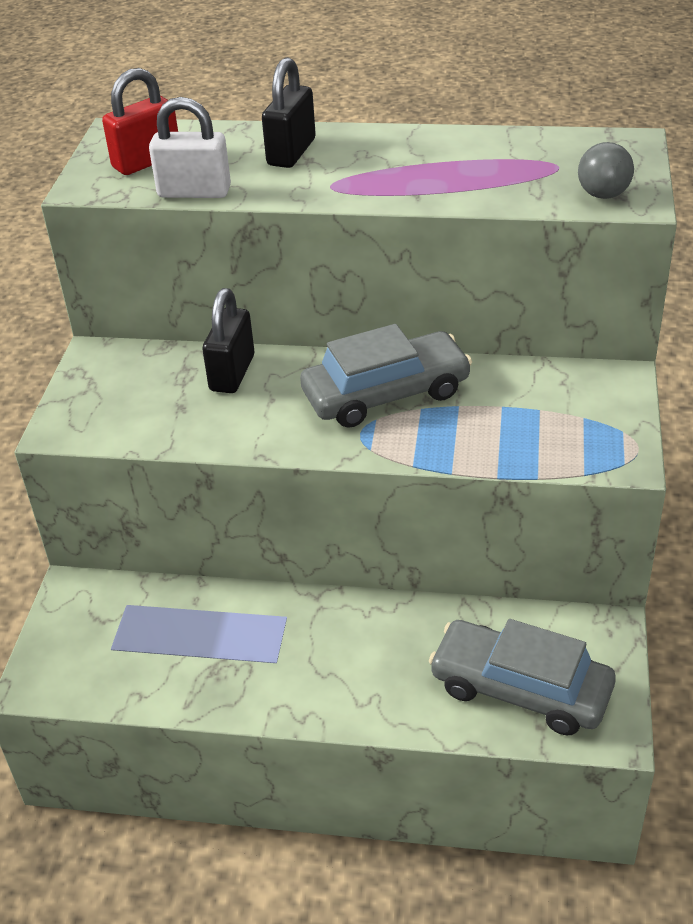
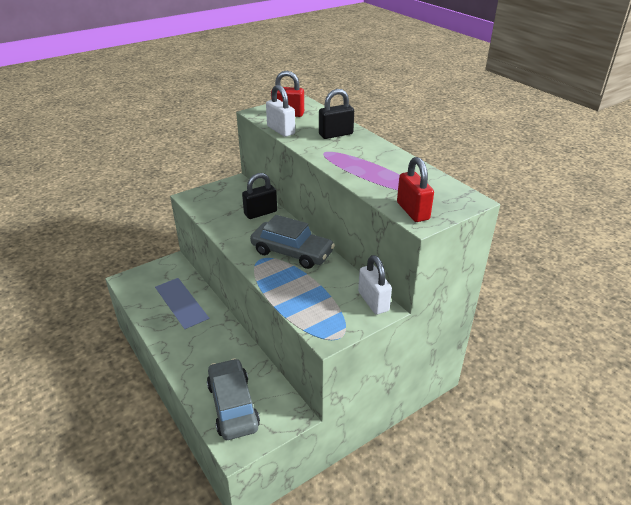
camera: 45 degrees right, 5 degrees down
(596, 378) = (373, 301): none -> white padlock
(603, 195) = (413, 211): grey ball -> red padlock

